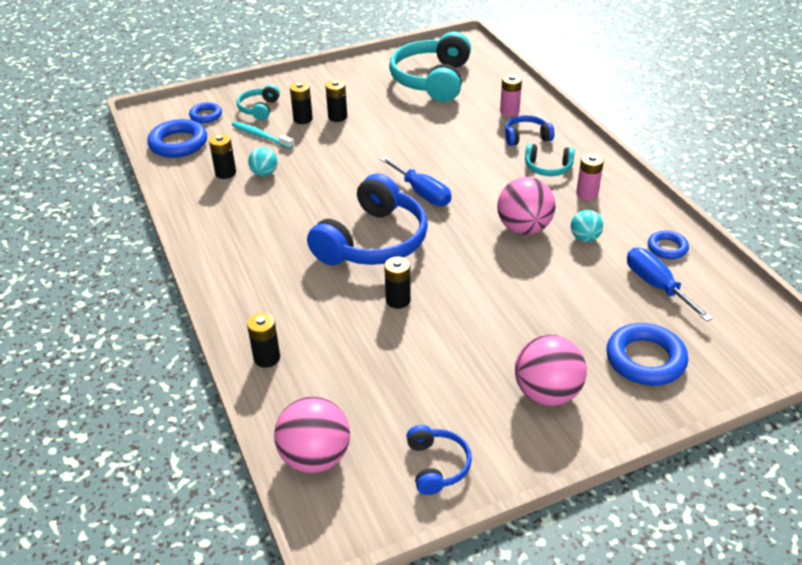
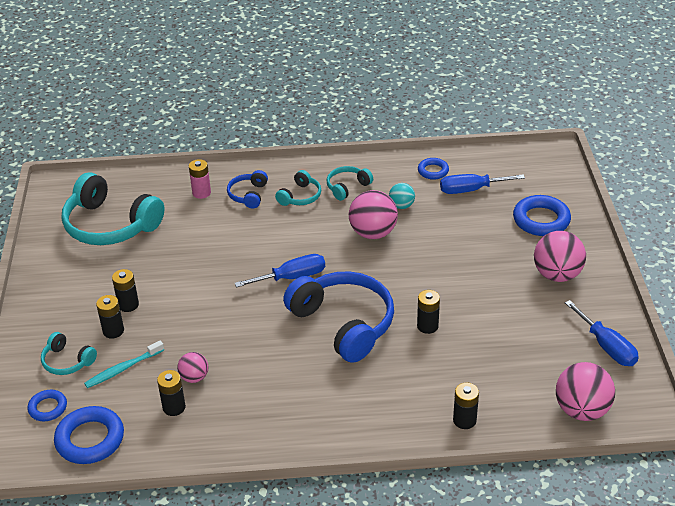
camera: 70 degrees left, 0 degrees up
(264, 173) = (194, 377): turquoise ball -> pink ball
(437, 465) = (606, 346): blue headphones -> blue screwdriver
(587, 193) = (347, 187): pink battery -> turquoise headphones

